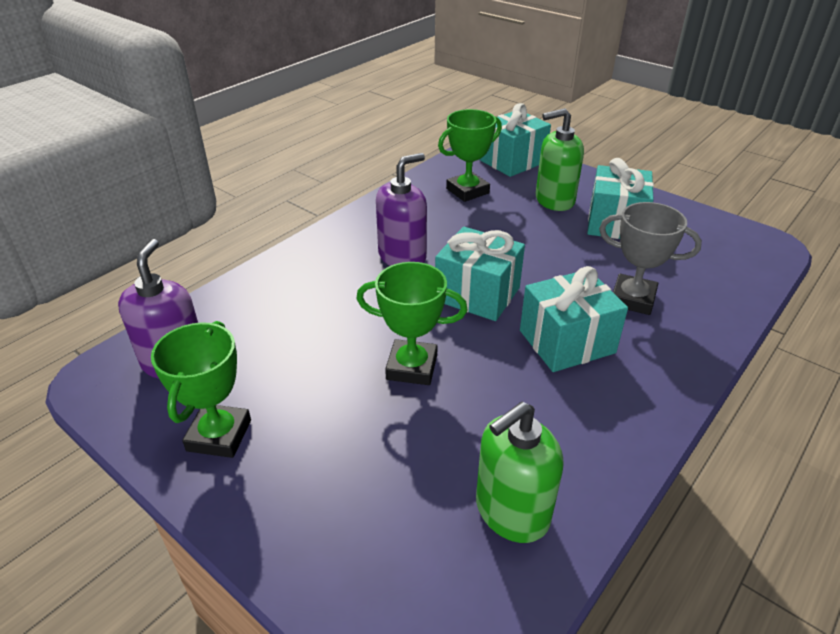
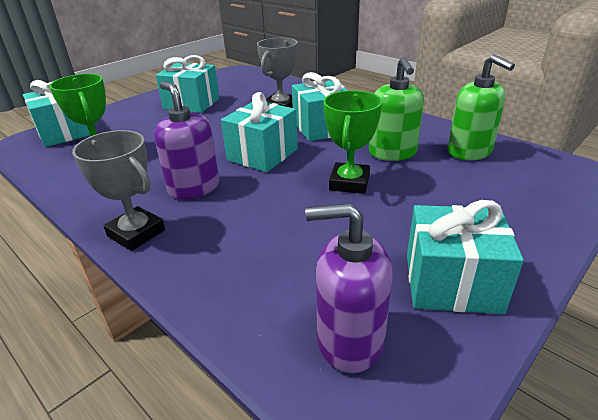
camera: 85 degrees left, 5 degrees down
(219, 435) = (452, 283): green trophy -> turquoise gift
(330, 238) = (136, 233): none -> grey trophy
(554, 200) = (145, 120): green soap dispenser -> green soap dispenser (392, 153)

